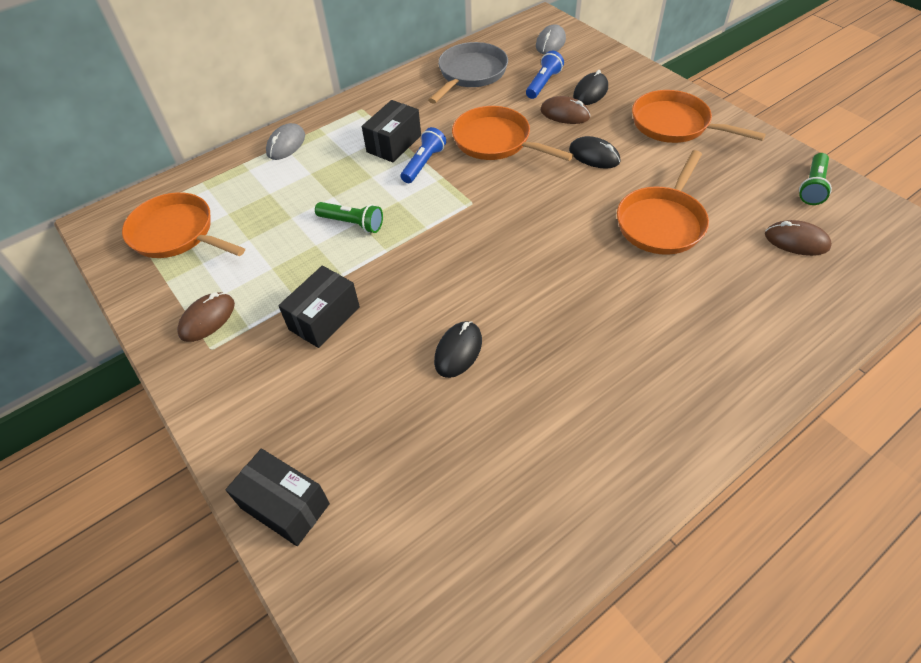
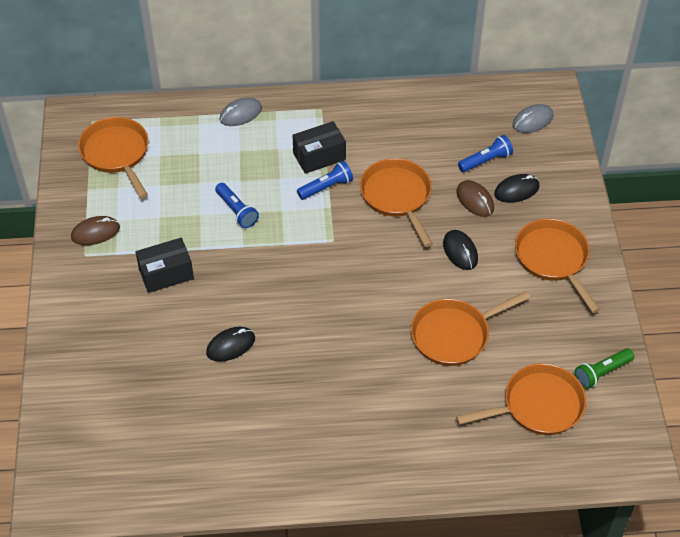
camera: 30 degrees right, 0 degrees up
(285, 506) = (62, 379): black box -> none
(352, 223) = (236, 211): green flashlight -> blue flashlight
(470, 74) = (435, 119): grey pan -> none
(796, 241) = (537, 405): brown mouse -> orange pan

